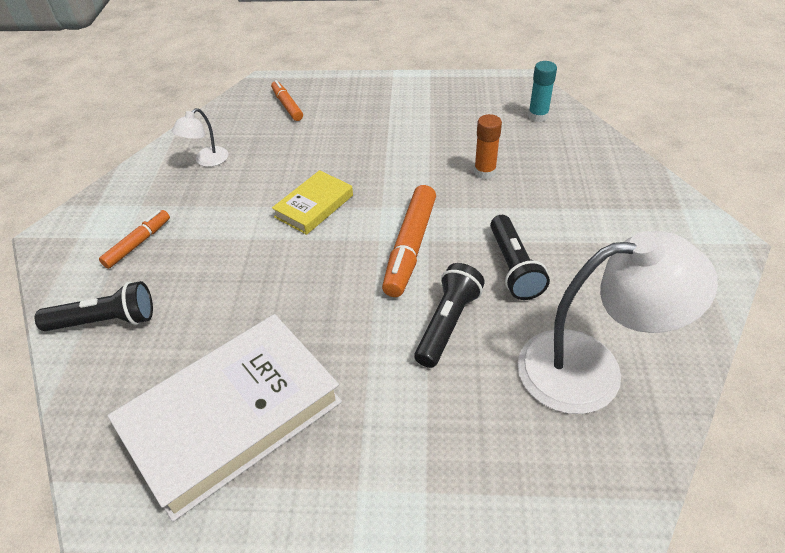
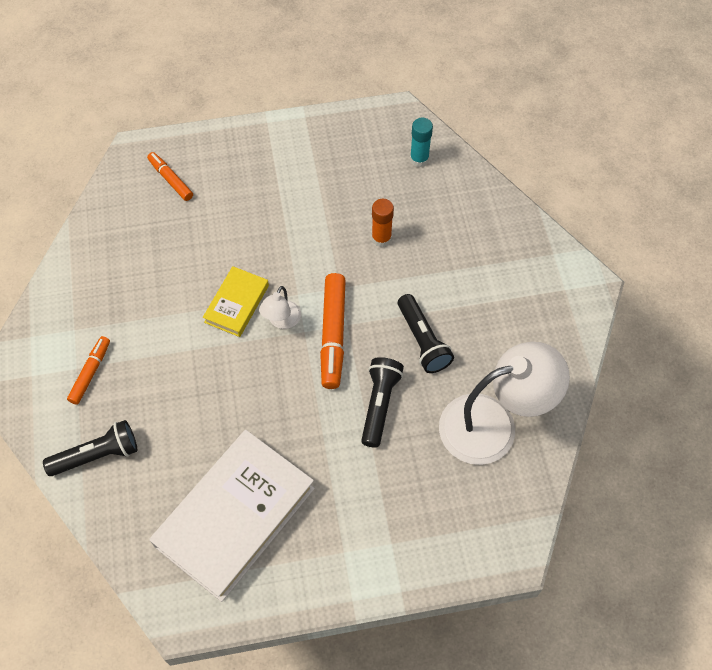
camera: 15 degrees left, 15 degrees up
(206, 161) = (116, 266): white lamp -> white lamp (281, 321)

